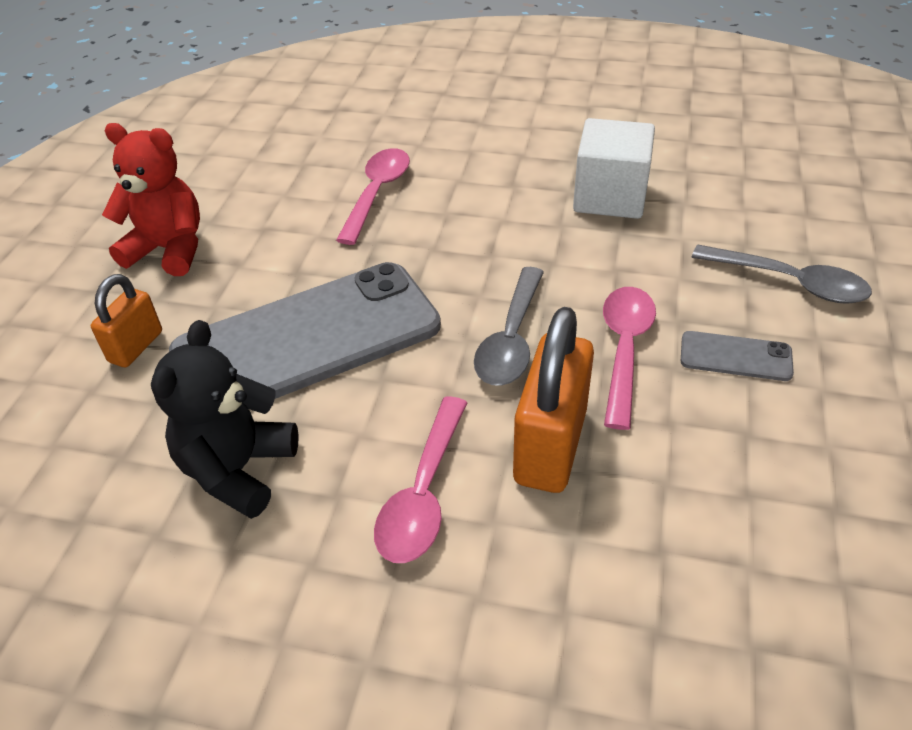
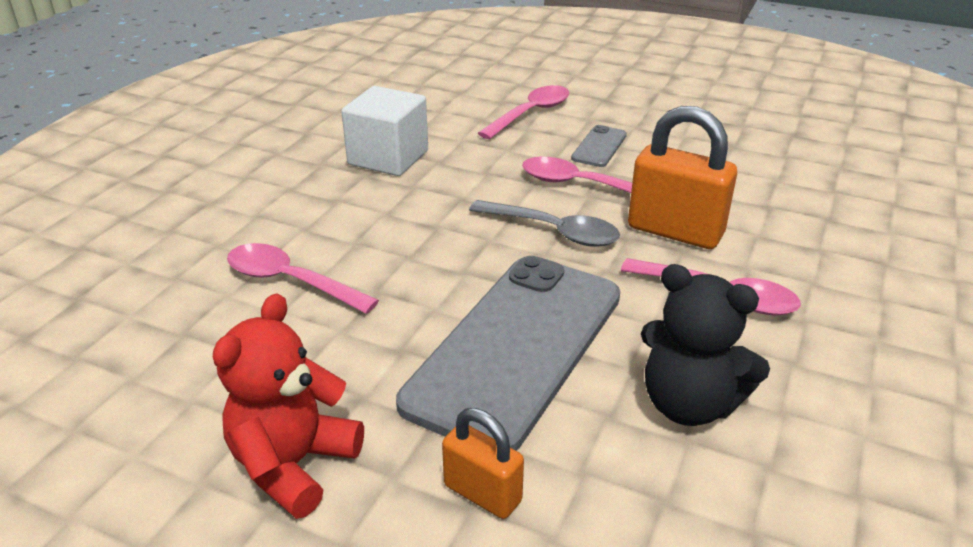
camera: 80 degrees left, 10 degrees down
(307, 340) = (516, 348): grey phone -> grey phone turned 45 degrees clockwise
(789, 282) = (530, 113): grey spoon -> pink spoon

